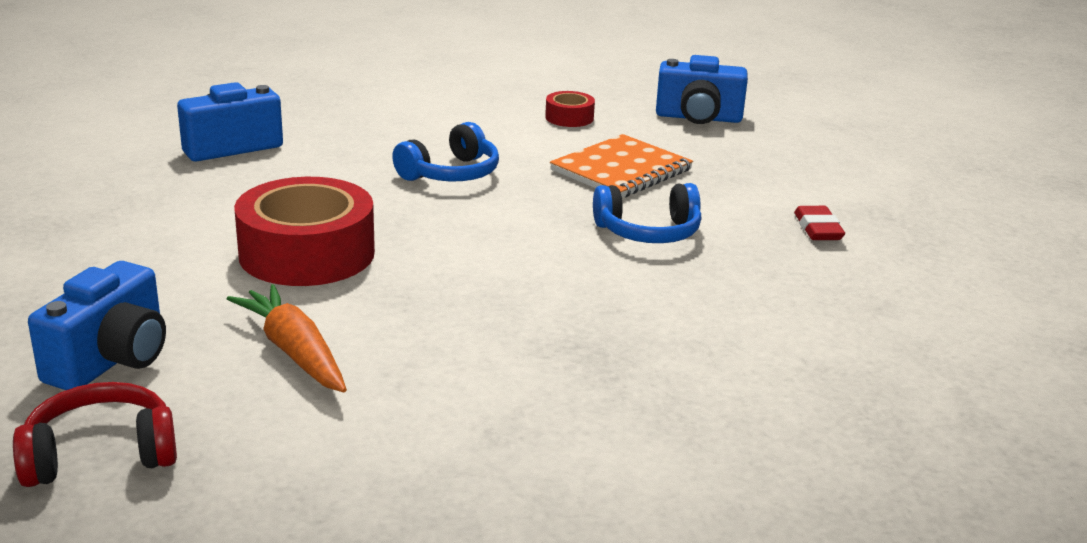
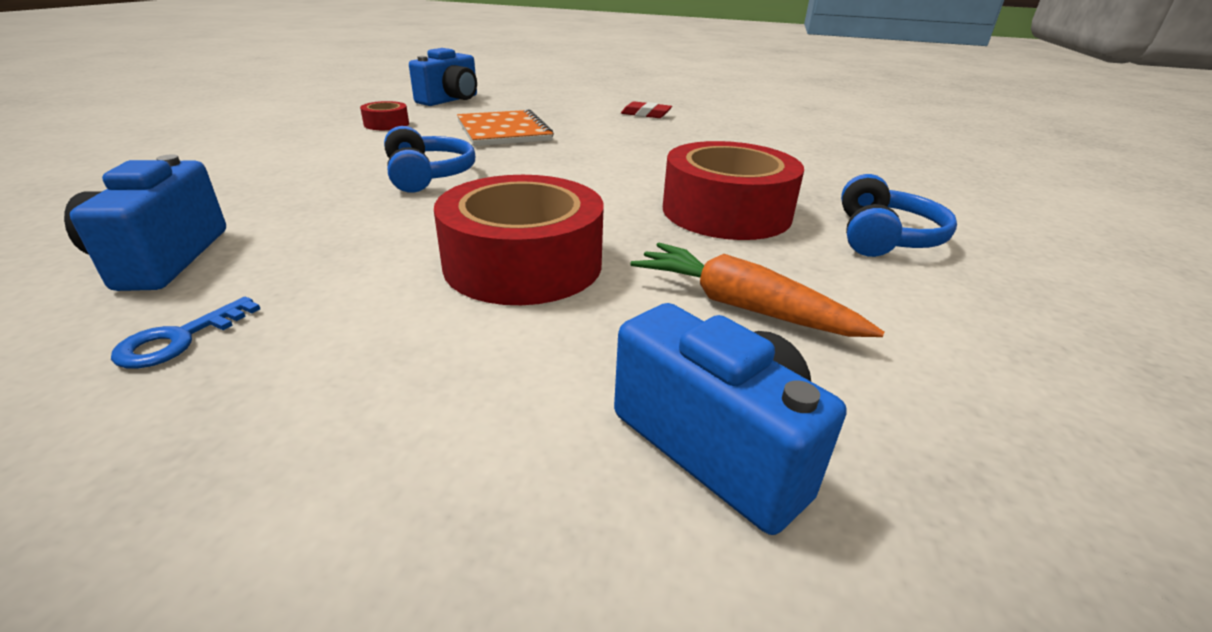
camera: 65 degrees left, 5 degrees up
(100, 454) = (979, 489): red headphones -> none
(146, 187) = (179, 339): none -> blue key
(294, 352) = (741, 306): orange carrot -> orange carrot turned 45 degrees clockwise
(501, 324) = (726, 212): none -> red tape
(648, 232) = (612, 145): blue headphones -> blue headphones (884, 237)

